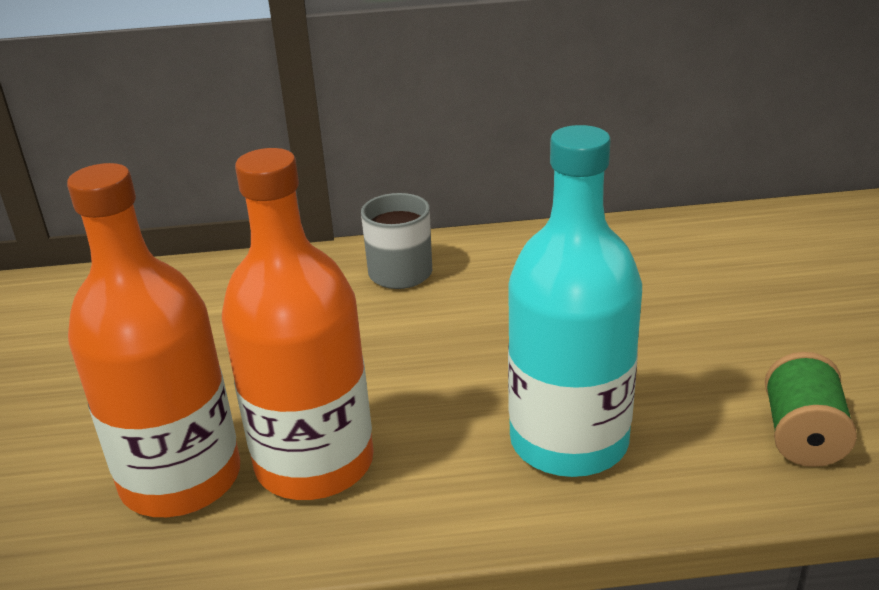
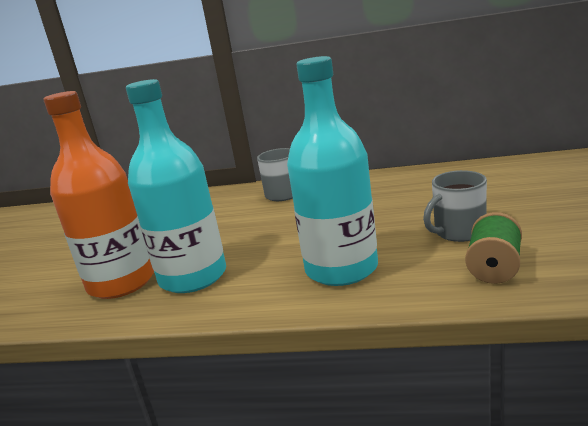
camera: 15 degrees right, 10 degrees down
(314, 463) = (193, 277): orange bottle -> turquoise bottle
(725, 363) = (458, 232): none -> grey mug

